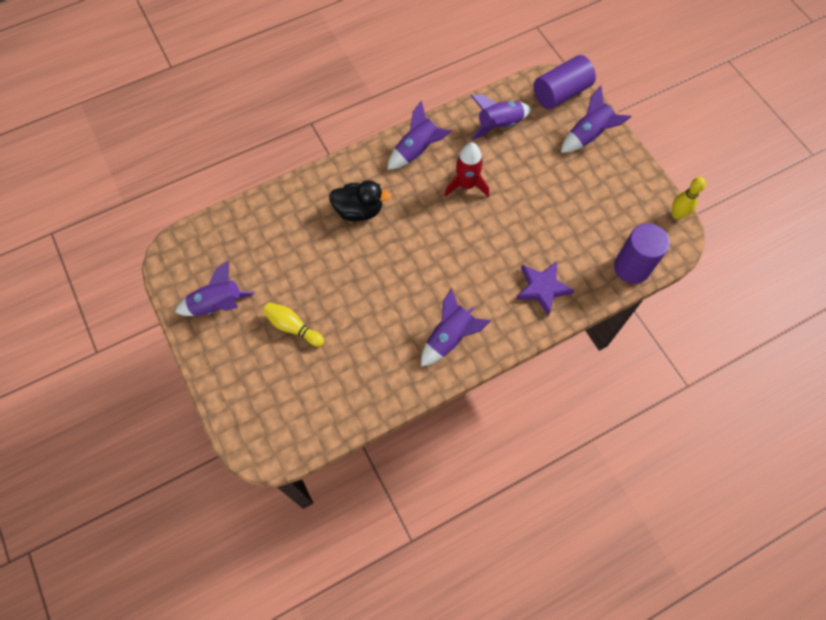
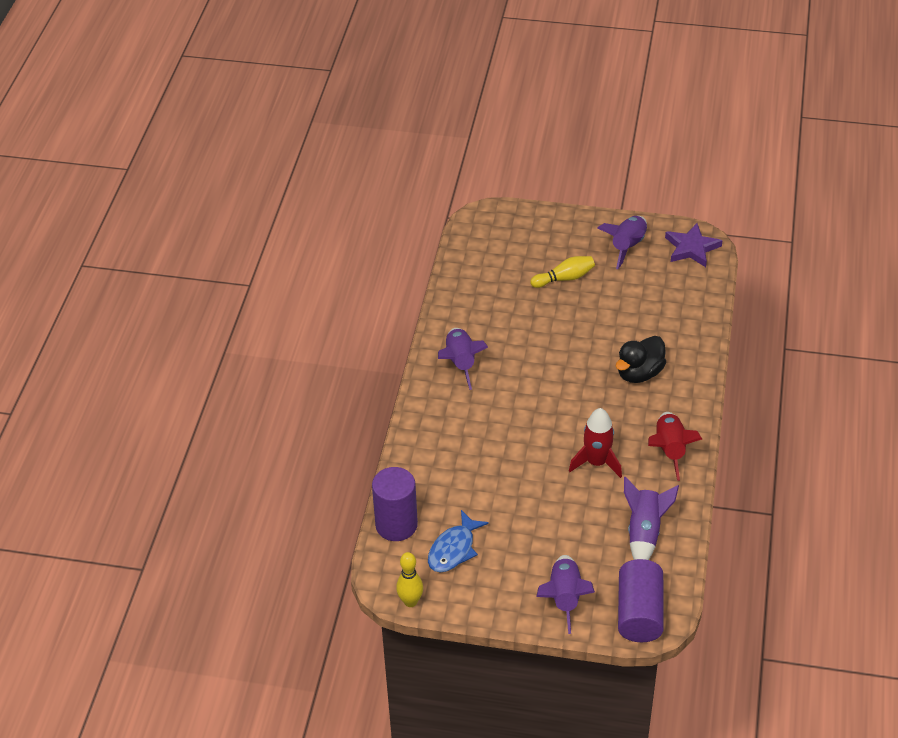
camera: 130 degrees right, 20 degrees down
(417, 151) = (669, 450): purple rocket -> red rocket
(542, 288) = (442, 449): purple star -> purple star (691, 248)
(615, 219) = (454, 549): none -> blue fish

